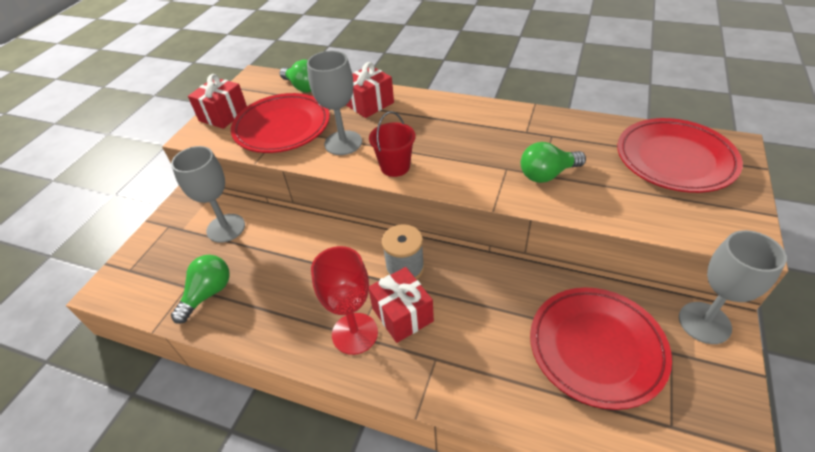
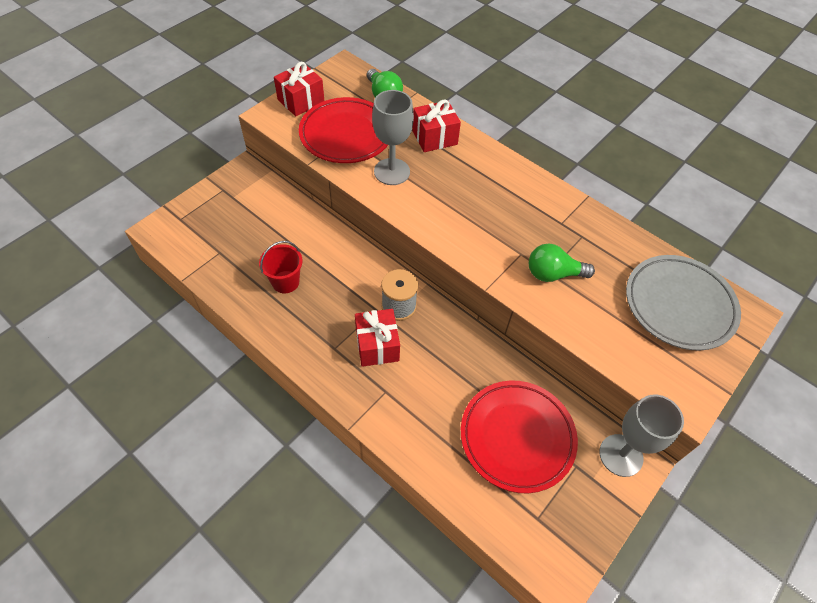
camera: 15 degrees right, 10 degrees up
(208, 294) = (233, 265): green light bulb -> none
(226, 228) = (268, 210): grey goblet -> none
(355, 333) = (333, 345): red goblet -> none
(395, 167) = (425, 214): red bucket -> red bucket (285, 282)
(674, 159) = (679, 305): red plate -> grey plate

